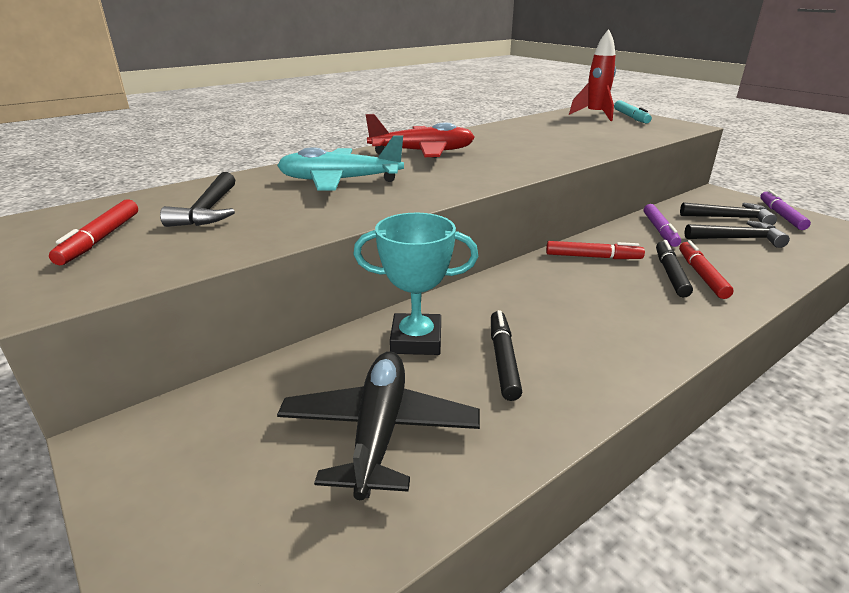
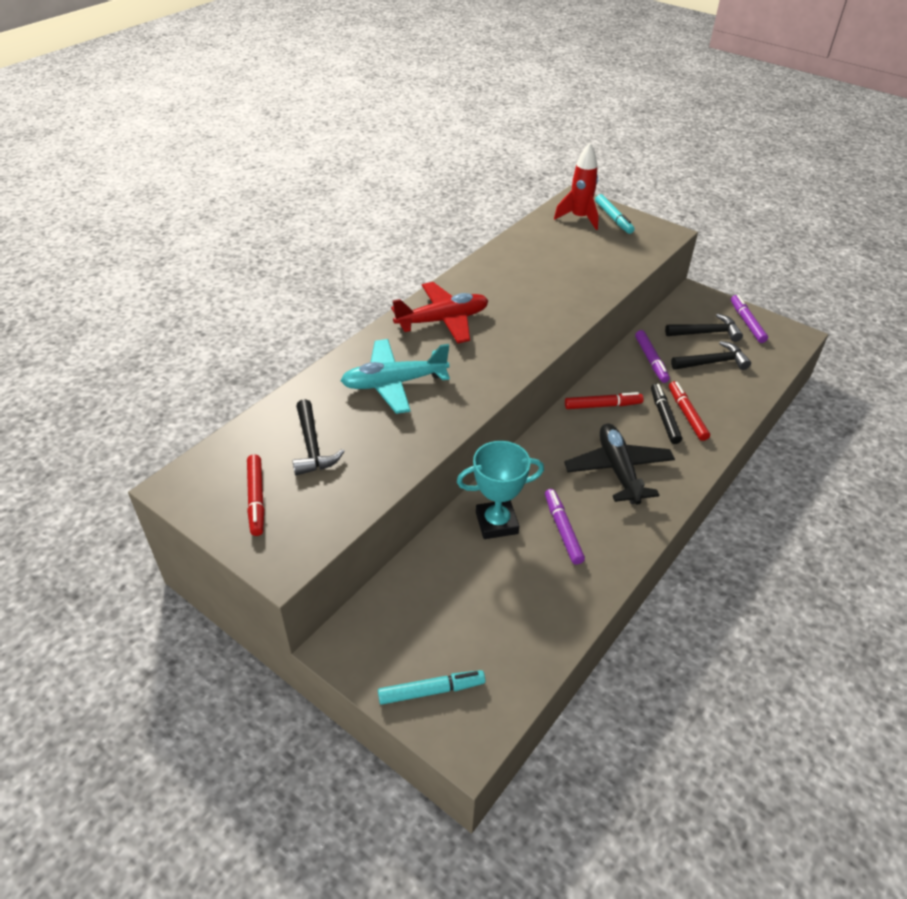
camera: 15 degrees left, 15 degrees up
(195, 533) = (431, 690): none -> turquoise marker
(379, 431) = (503, 604): black plane -> black plane (618, 470)
(503, 360) = (562, 530): black marker -> purple marker

